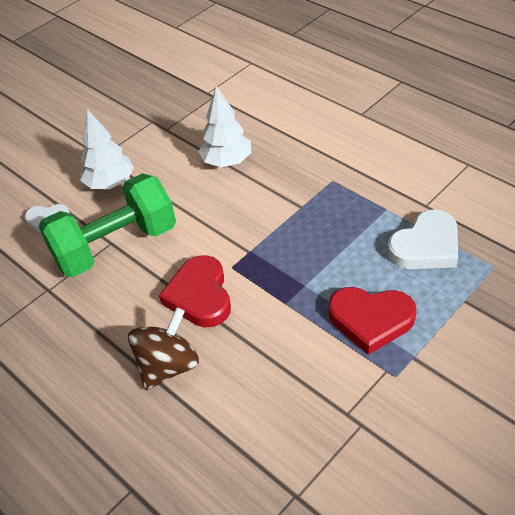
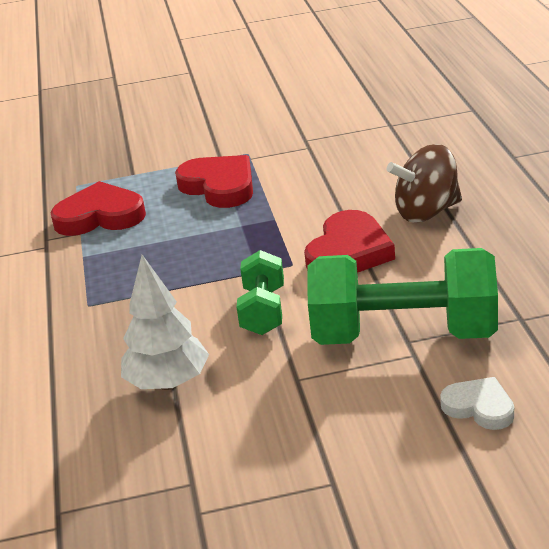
camera: 145 degrees left, 15 degrees down
(110, 183) = (351, 425): white tree -> none
(216, 224) = (263, 311): none -> green dumbbell
(426, 246) = (100, 216): white heart -> red heart

